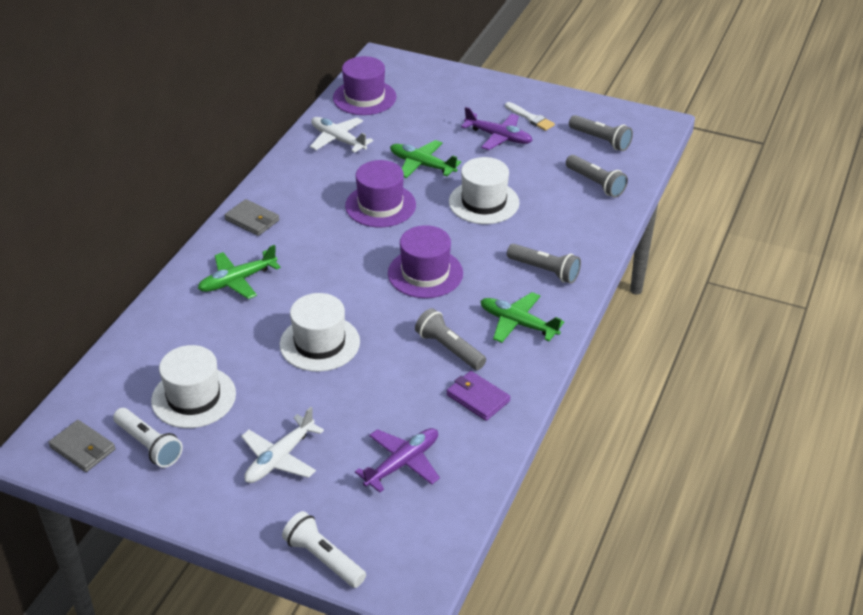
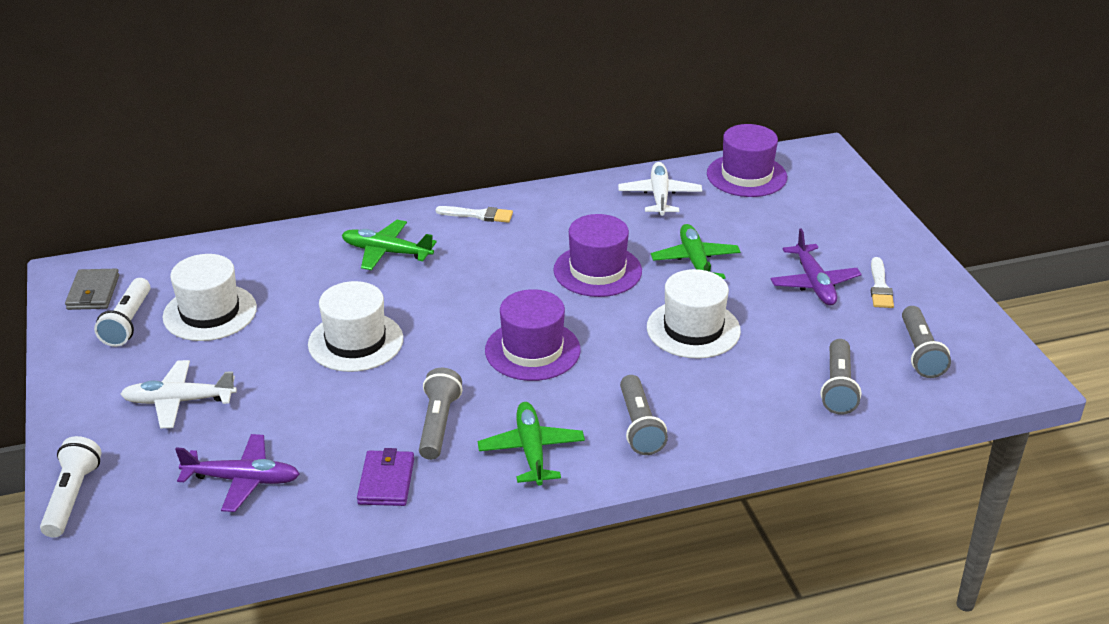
camera: 50 degrees right, 5 degrees down
(252, 220) = (478, 215): grey wallet -> white brush

